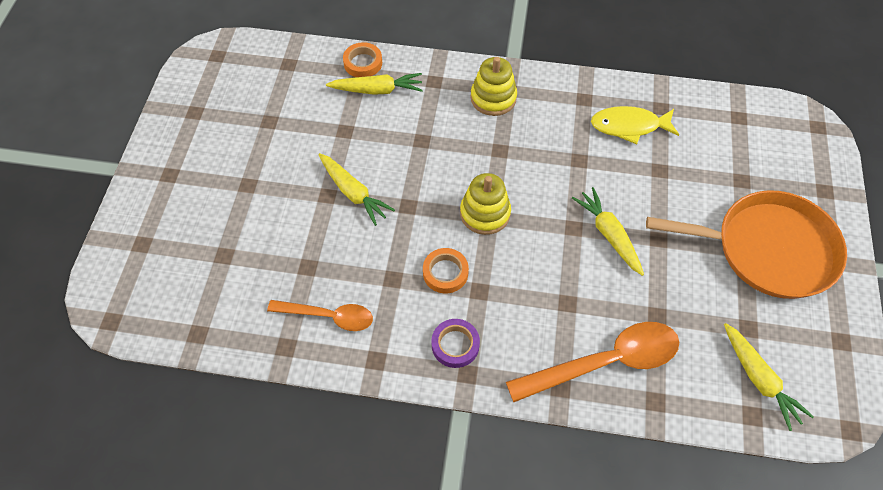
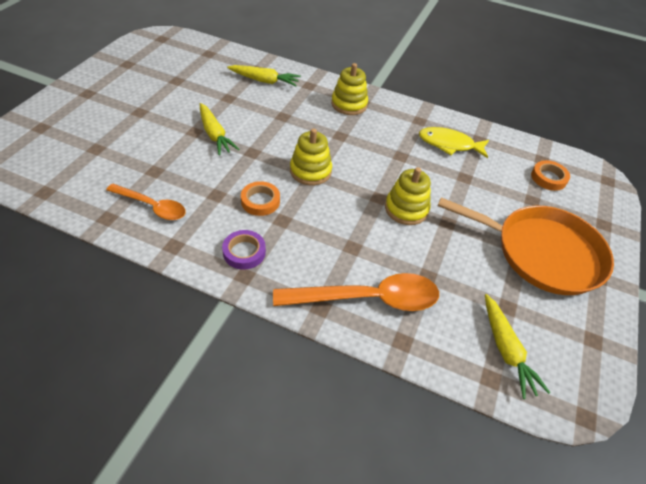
camera: 10 degrees right, 10 degrees down
(363, 63) = (262, 64): orange tape -> orange tape (548, 178)
(609, 234) = (406, 209): yellow carrot -> yellow stacking toy

